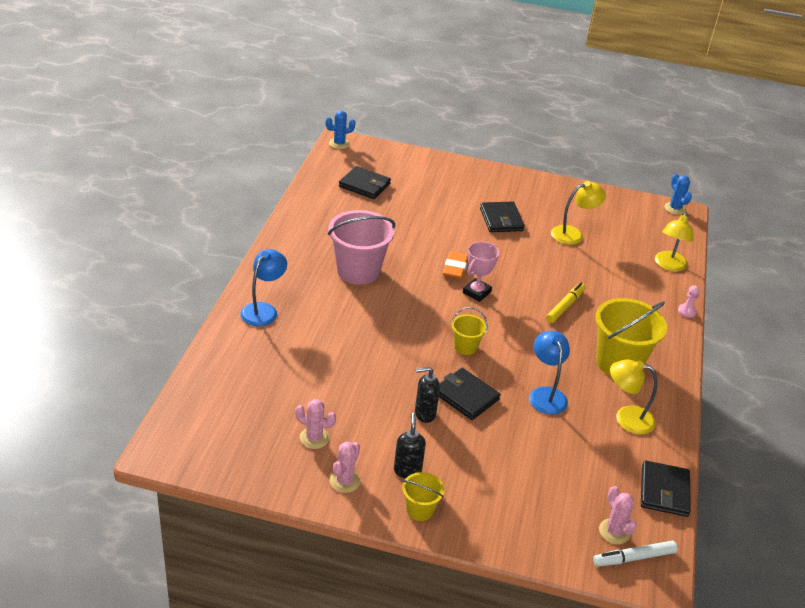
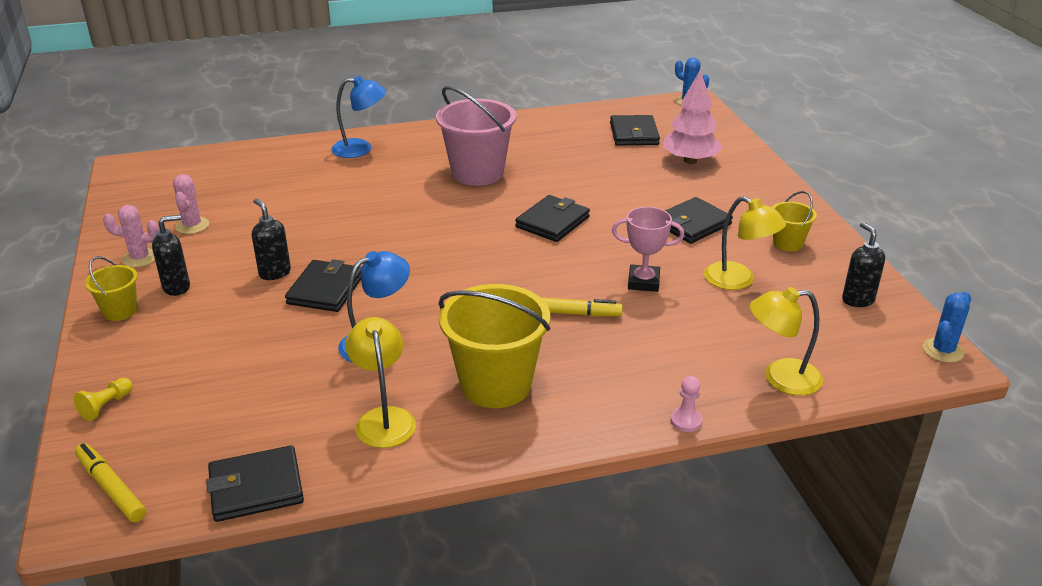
camera: 65 degrees right, 5 degrees down
(423, 183) = (690, 161): none -> pink tree
(455, 268) = (552, 222): orange eraser -> black wallet
(465, 347) = (414, 266): yellow bucket -> yellow bucket (788, 243)
(476, 292) = (523, 247): pink trophy -> pink trophy (643, 282)
(542, 543) = (106, 406): none -> yellow pawn
(614, 531) = (152, 459): pink cactus -> none
(617, 208) = (857, 300): none -> black soap dispenser
(634, 558) = (111, 488): white marker -> yellow marker

